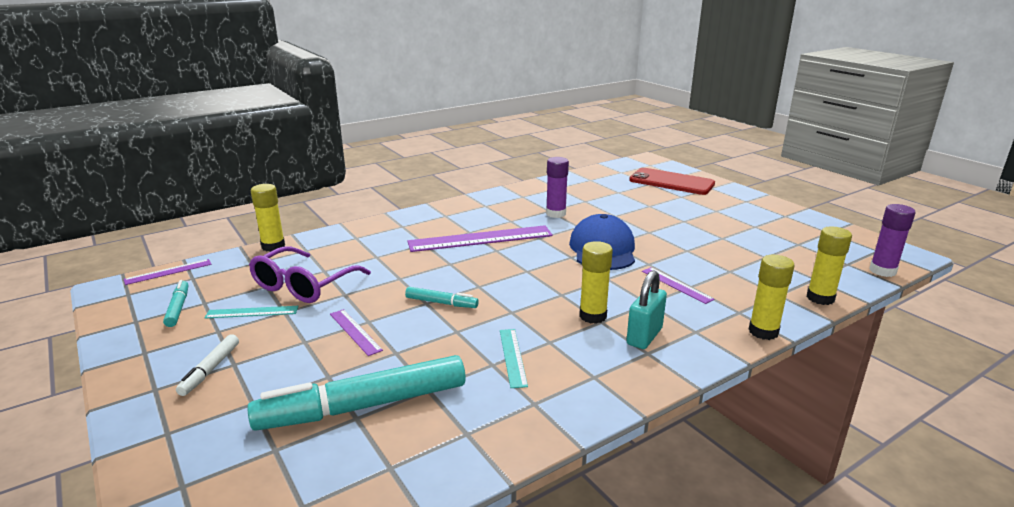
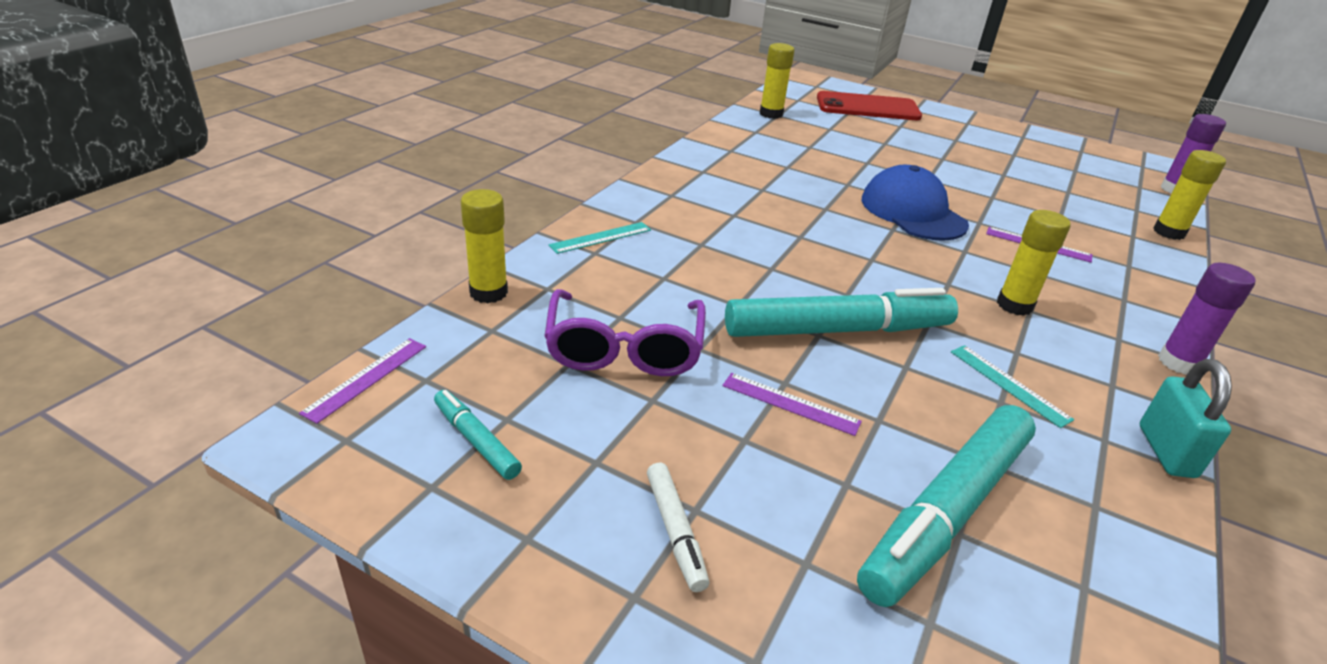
camera: 30 degrees left, 10 degrees up
(252, 312) = (607, 414): turquoise ruler -> turquoise ruler (601, 237)
(441, 303) = (837, 330): turquoise marker -> turquoise marker, size x2.17
(480, 239) = (761, 223): purple ruler -> none
(556, 214) = (801, 170): purple glue stick -> purple glue stick (1178, 363)
(644, 336) = (1092, 319): turquoise padlock -> turquoise padlock (1166, 451)
(763, 332) = (1176, 284): yellow glue stick -> yellow glue stick (771, 114)

